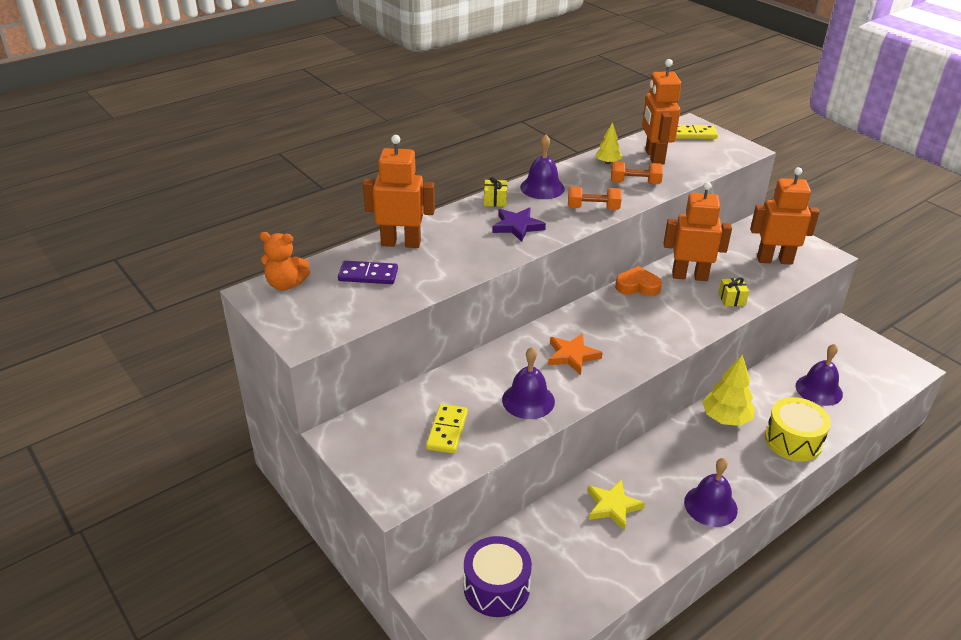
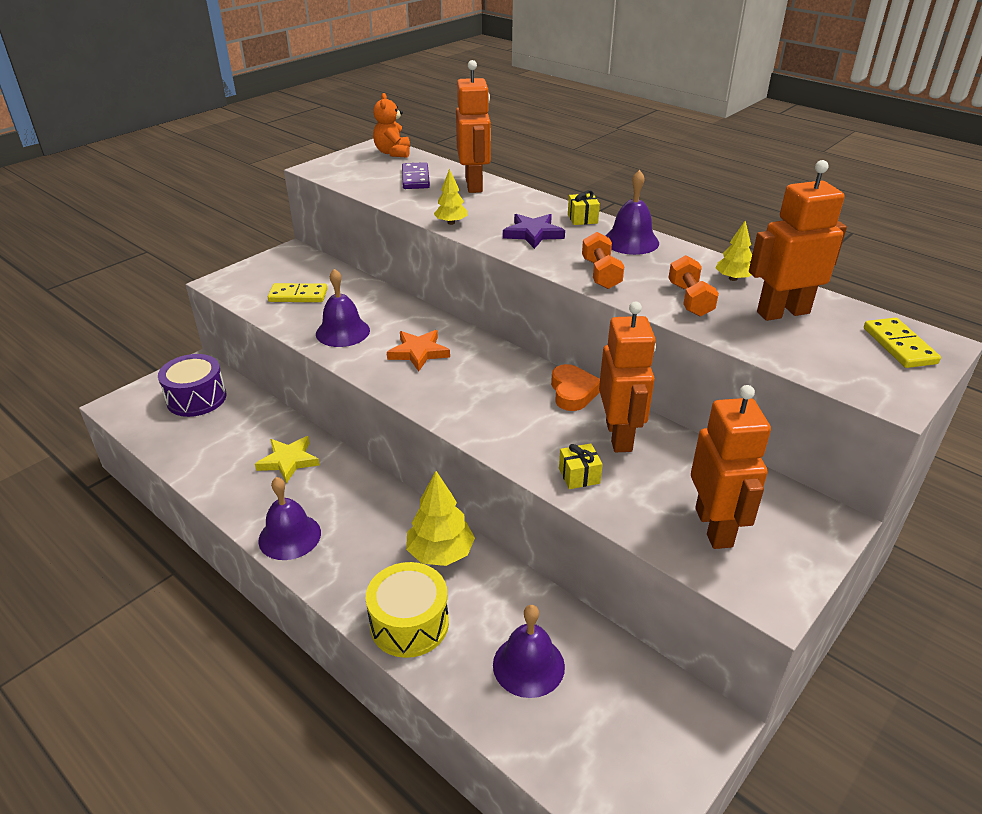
camera: 80 degrees right, 0 degrees up
(482, 264) = (451, 223): none -> yellow tree

